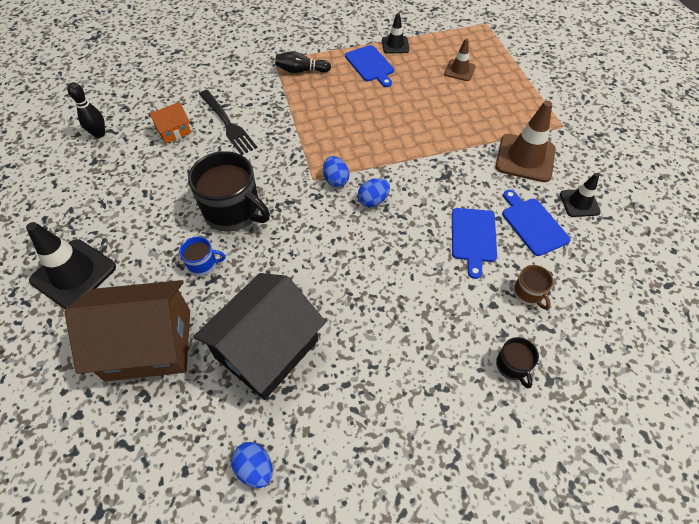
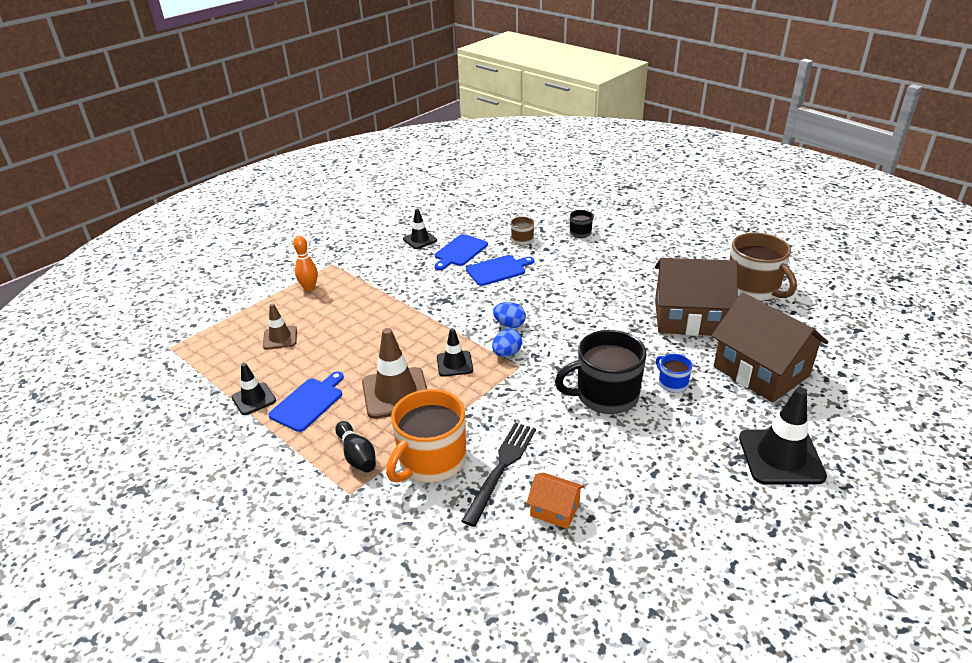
camera: 120 degrees left, 20 degrees down
(99, 134) = (629, 585): black bowling pin -> none
(233, 211) = (605, 395): black mug -> black mug turned 105 degrees counterclockwise
(255, 468) = (753, 289): blue egg -> brown mug
(265, 97) = (431, 461): none -> orange mug
(266, 349) = (689, 318): black house -> brown house
(349, 145) = (454, 364): none -> black traffic cone
(525, 102) = (309, 288): none -> orange bowling pin
(525, 158) = (389, 271): brown traffic cone -> brown traffic cone (395, 393)

